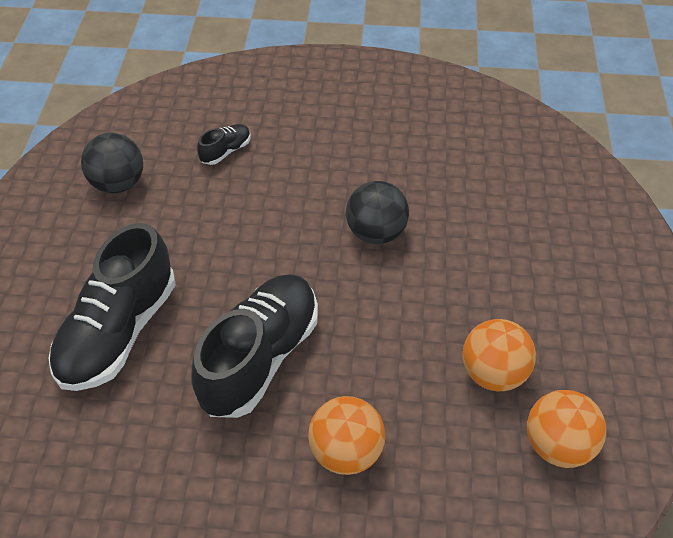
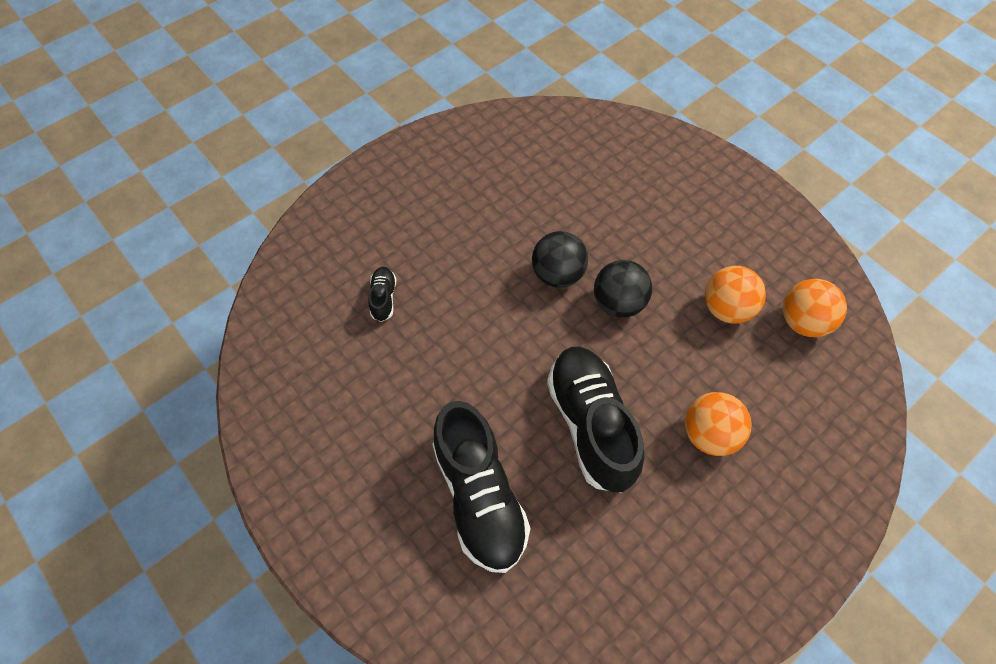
camera: 45 degrees left, 10 degrees up
(118, 184) = (334, 391): black ball -> black ball (618, 303)

